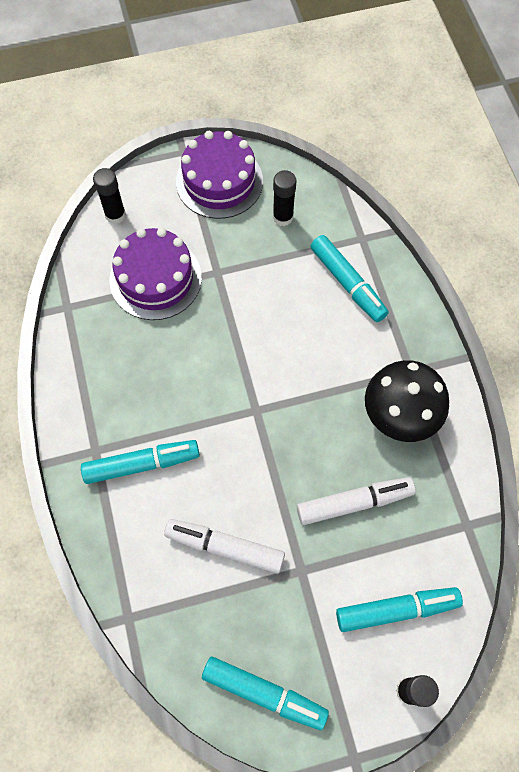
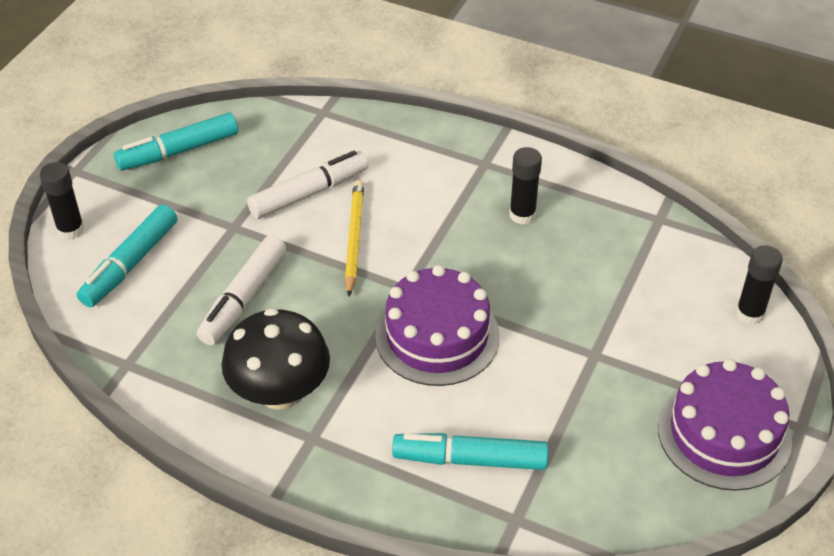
camera: 130 degrees right, 20 degrees down
(141, 464) = (440, 184): turquoise marker -> none
(155, 278) = (633, 300): purple cake -> purple cake (437, 336)
(242, 477) = (354, 238): none -> yellow pencil
(283, 217) = (617, 460): black glue stick -> black glue stick (522, 215)

